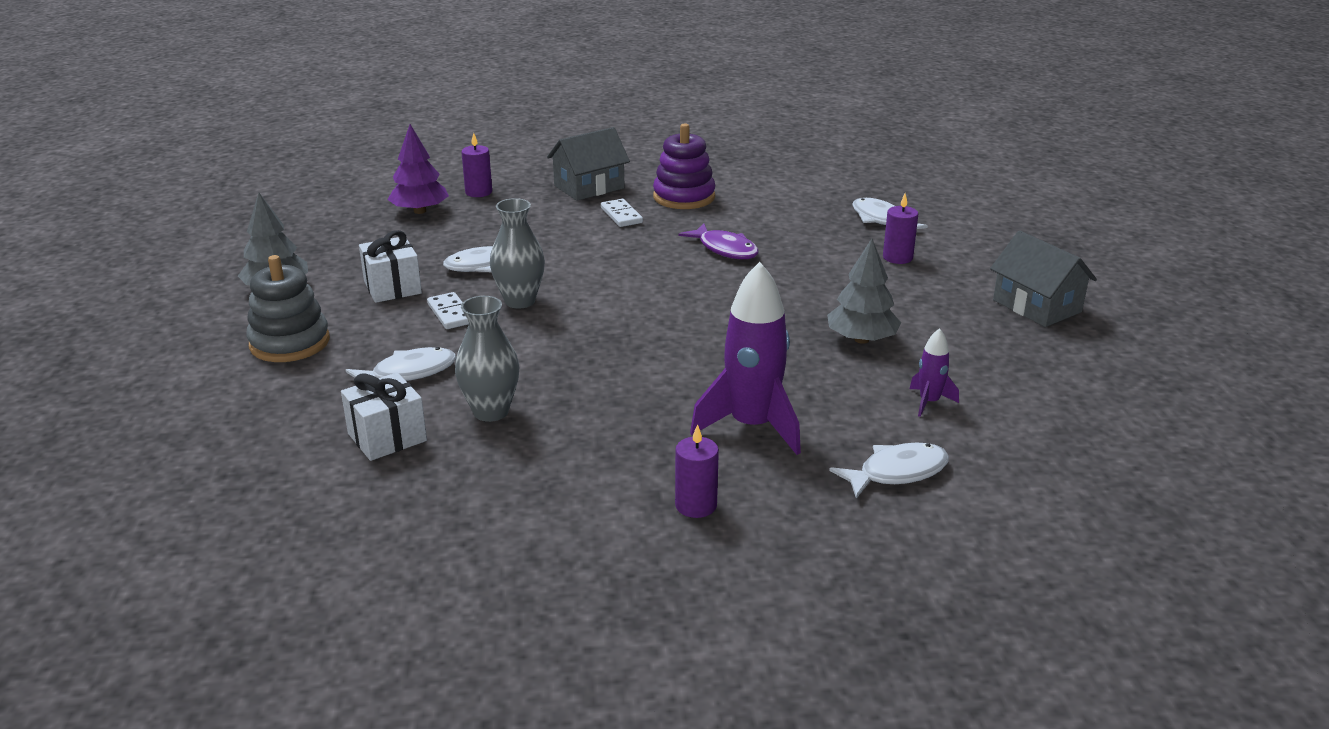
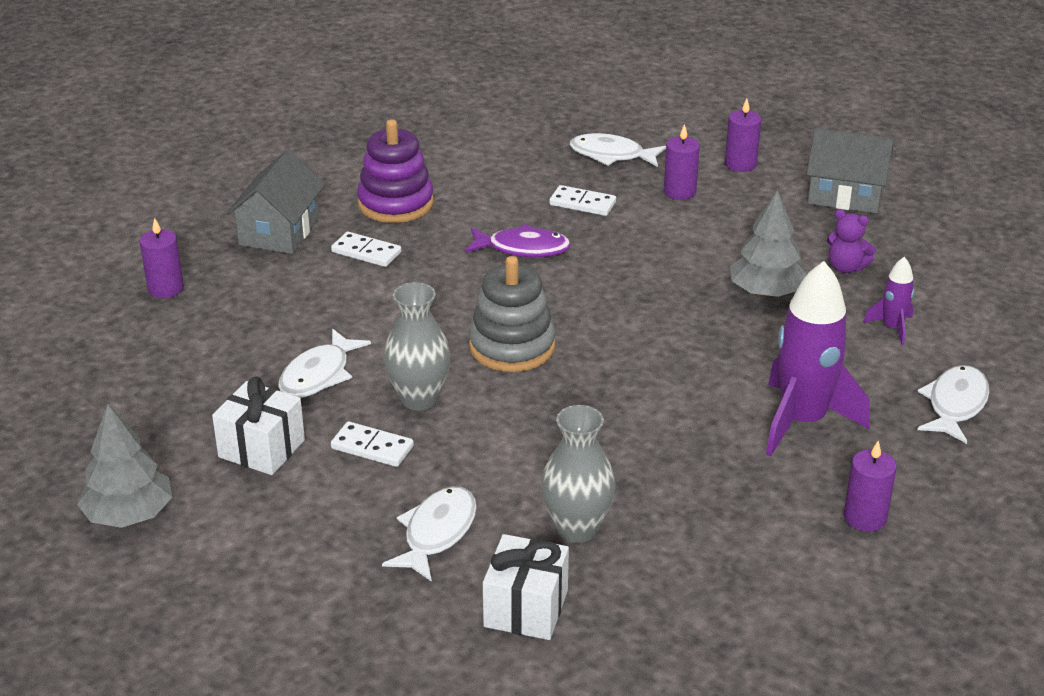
camera: 40 degrees left, 5 degrees up
(290, 343) = (257, 568): grey stacking toy -> grey stacking toy (512, 346)
(420, 211) = (136, 342): purple tree -> none
(811, 239) = (582, 203): none -> white domino
(956, 350) = (846, 267): none -> purple teddy bear
(977, 258) = (740, 164): none -> purple candle

